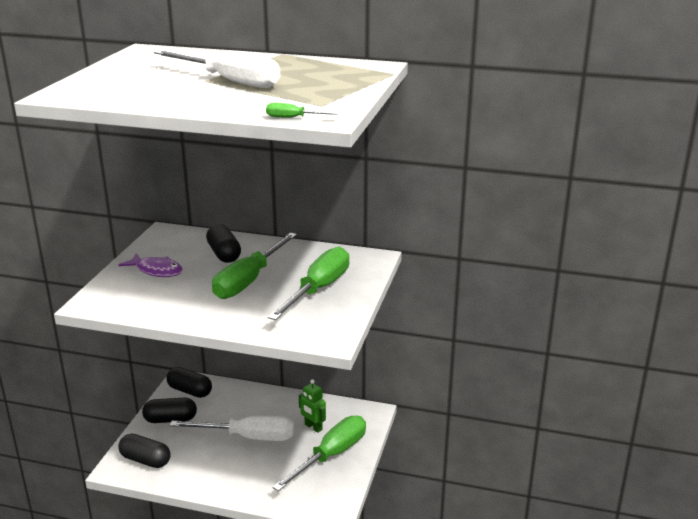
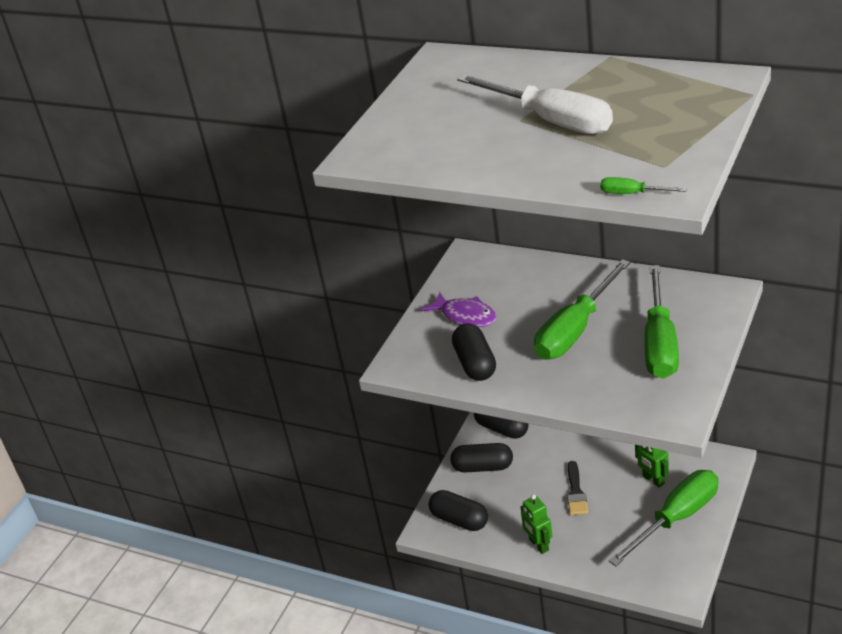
camera: 15 degrees right, 10 degrees up
(213, 478) = (538, 545): none -> green robot
(224, 254) = (542, 289): black capsule -> black capsule (475, 364)
(248, 437) = (576, 492): white screwdriver -> black brush
(318, 289) = (660, 343): green screwdriver -> green screwdriver turned 150 degrees clockwise

